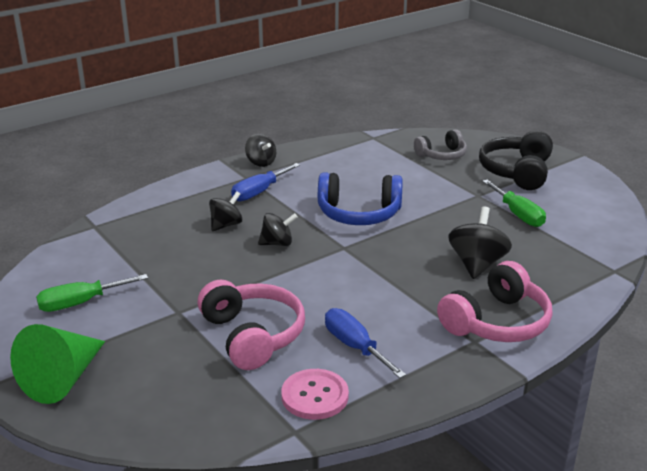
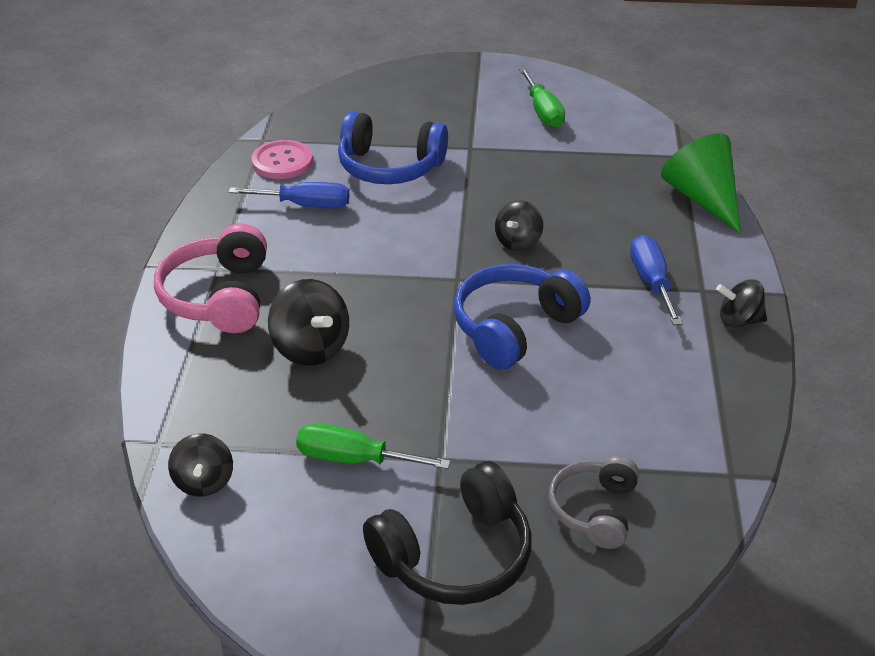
camera: 130 degrees right, 10 degrees up
(63, 378) = (449, 80): green cone -> green cone (702, 198)
(80, 303) = (543, 112): green screwdriver -> green screwdriver turned 150 degrees clockwise
(226, 225) = (595, 228): black spinning top -> black spinning top (204, 482)
(252, 335) = (389, 167): pink headphones -> blue headphones
(517, 172) = (455, 555): black headphones -> black headphones turned 90 degrees clockwise

